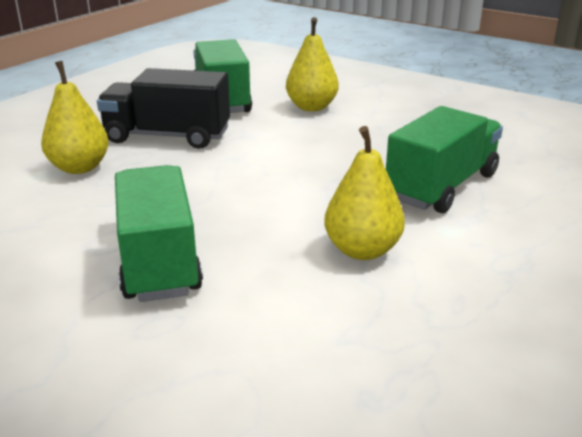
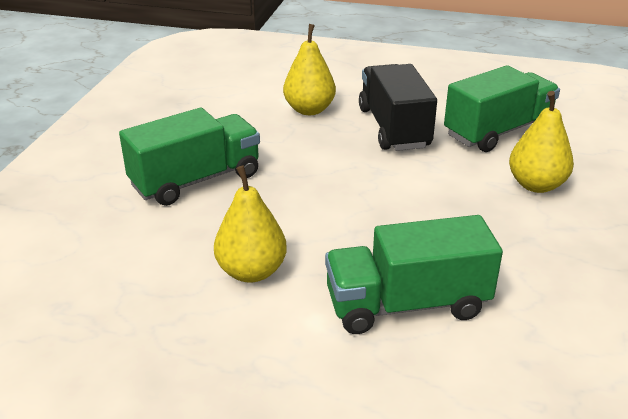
camera: 70 degrees right, 5 degrees up
(442, 186) = (406, 304): green truck -> green truck turned 150 degrees clockwise

